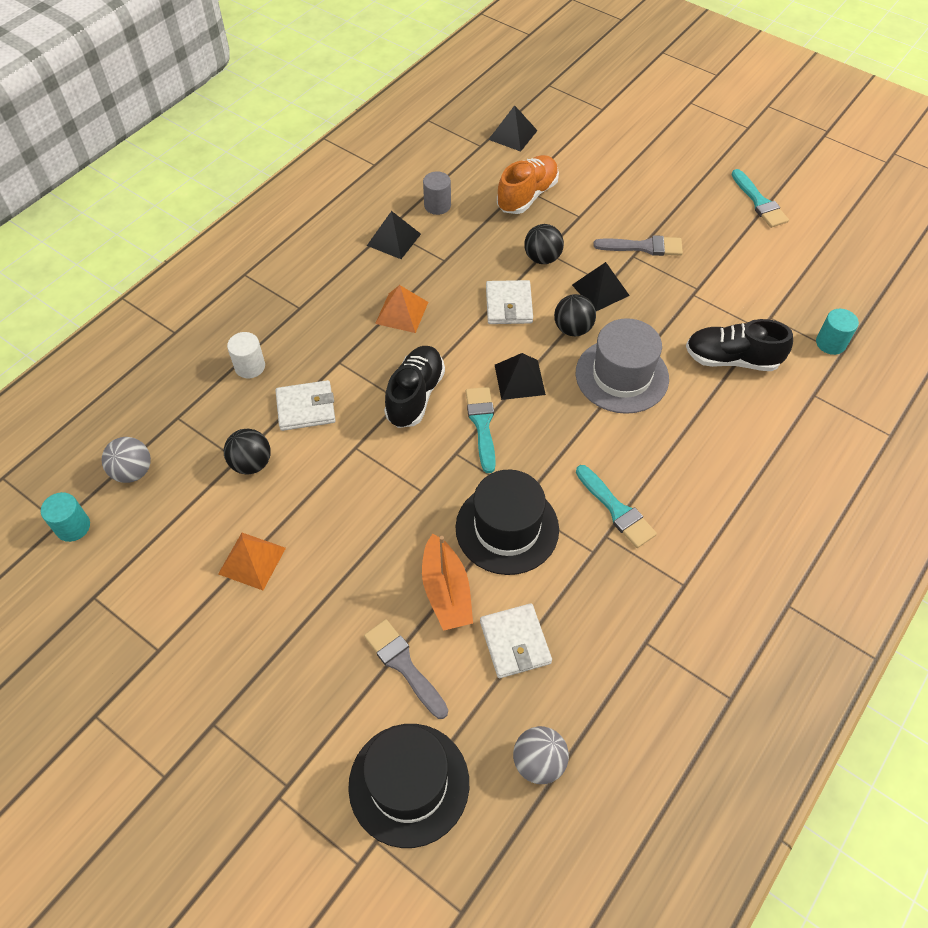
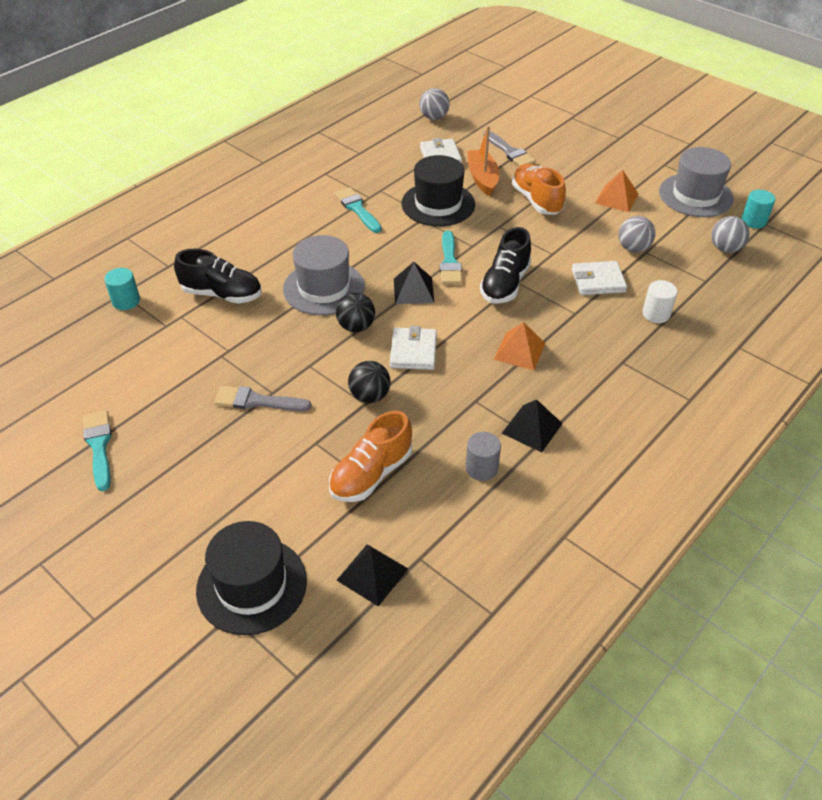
camera: 175 degrees left, 10 degrees down
(134, 576) = (695, 195): none -> grey hat
(251, 463) = (633, 248): black ball -> grey ball
(368, 547) = (536, 200): none -> orange shoe
(409, 784) = (505, 115): black hat -> black hat (251, 585)
(600, 290) = (319, 360): black pyramid -> none

